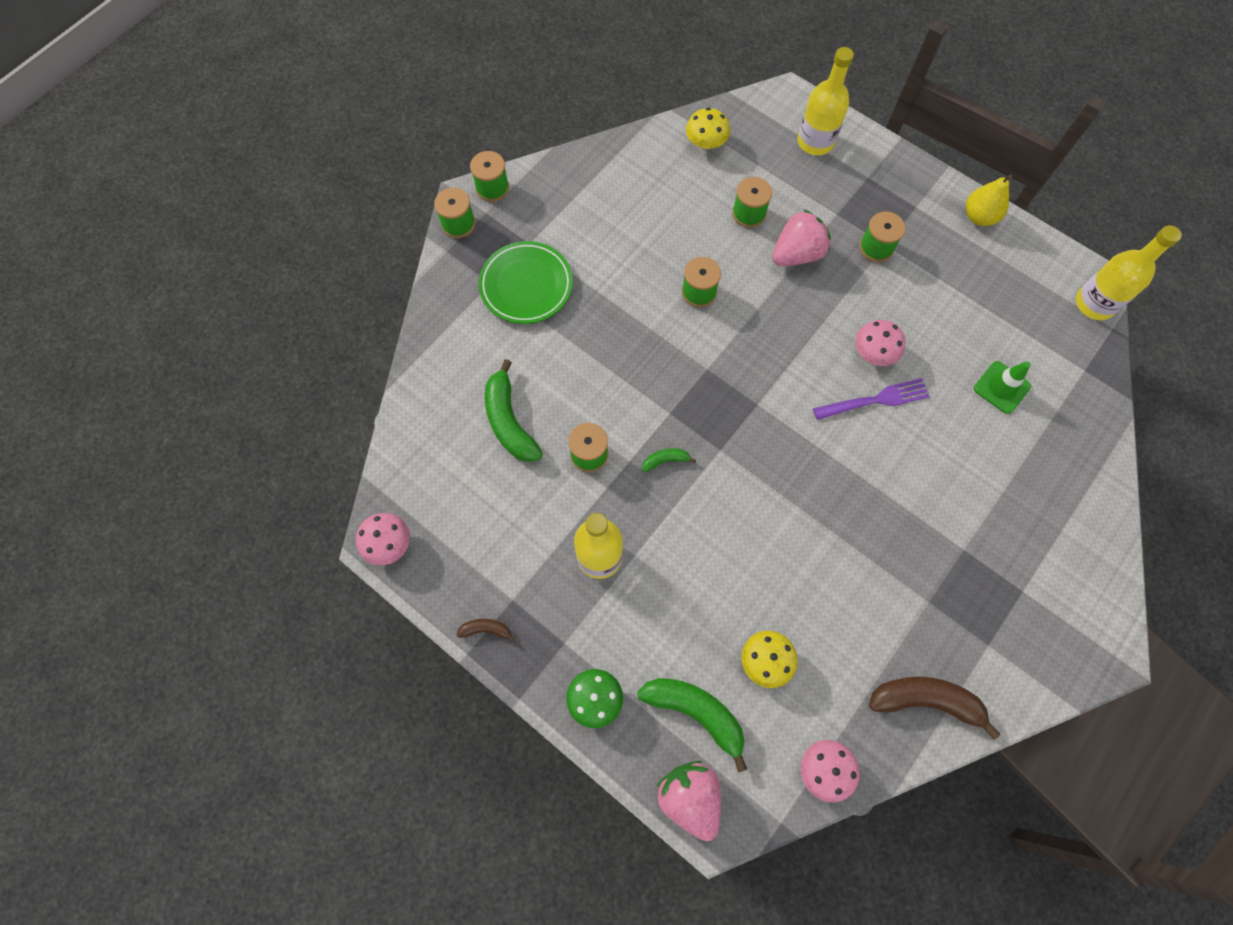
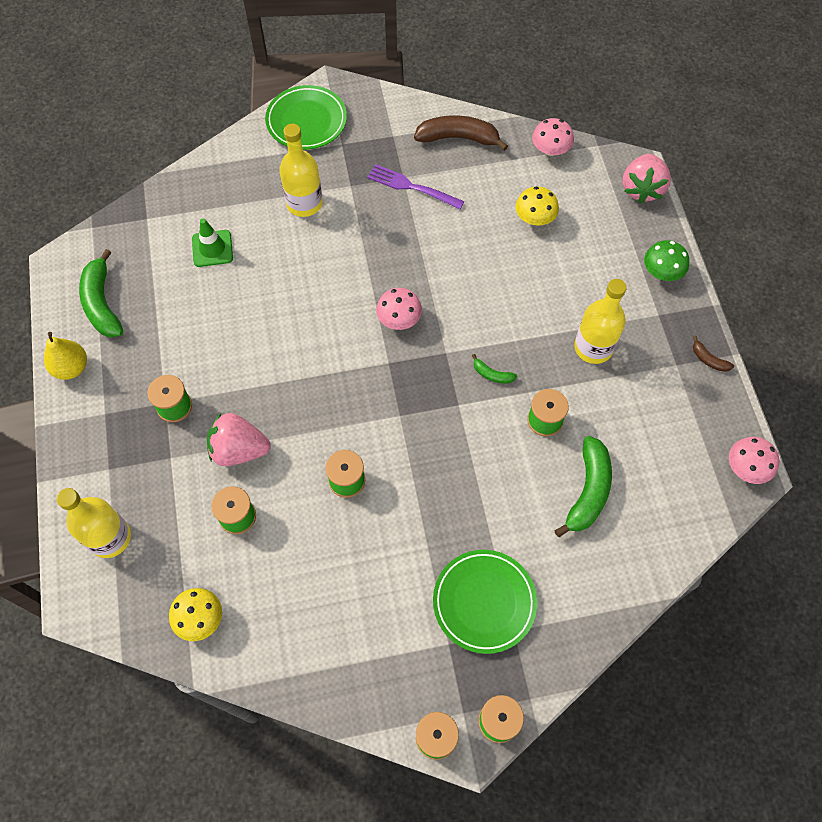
camera: 140 degrees left, 5 degrees down
(696, 712) = (602, 223): green banana -> green banana (102, 303)
(874, 352) = (268, 334): pink mushroom -> pink mushroom (399, 319)
(875, 400) = (304, 304): purple fork -> purple fork (412, 187)
(926, 700) = (458, 138): brown banana -> brown banana turned 135 degrees clockwise
(1083, 589) = (306, 121): none -> green plate
(1094, 304) = (82, 249): yellow bottle -> yellow bottle (304, 203)

